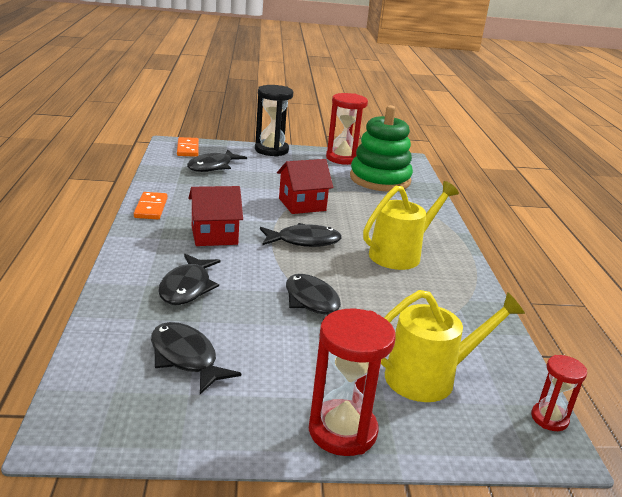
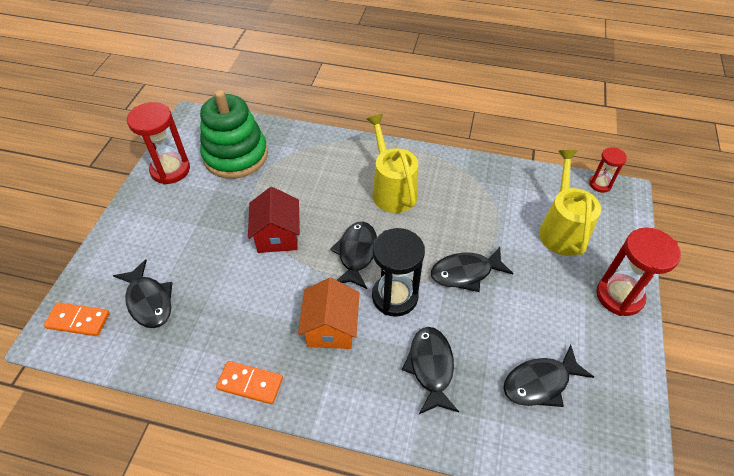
camera: 70 degrees left, 25 degrees up
(187, 287) = (431, 367): black fish -> black fish turned 120 degrees counterclockwise
(214, 235) = (331, 328): red house -> orange house
(271, 150) = (119, 230): black hourglass -> black hourglass (394, 296)

